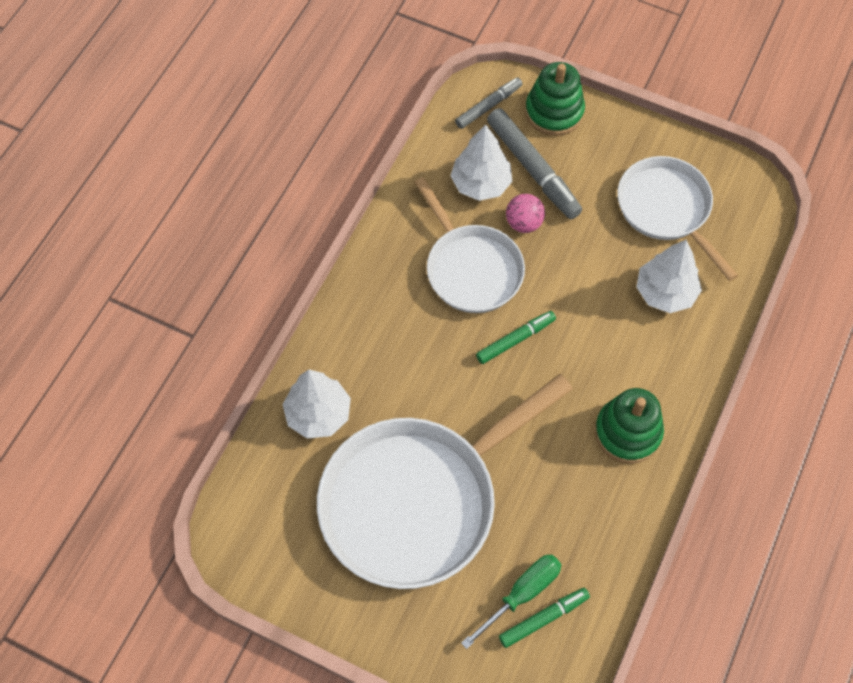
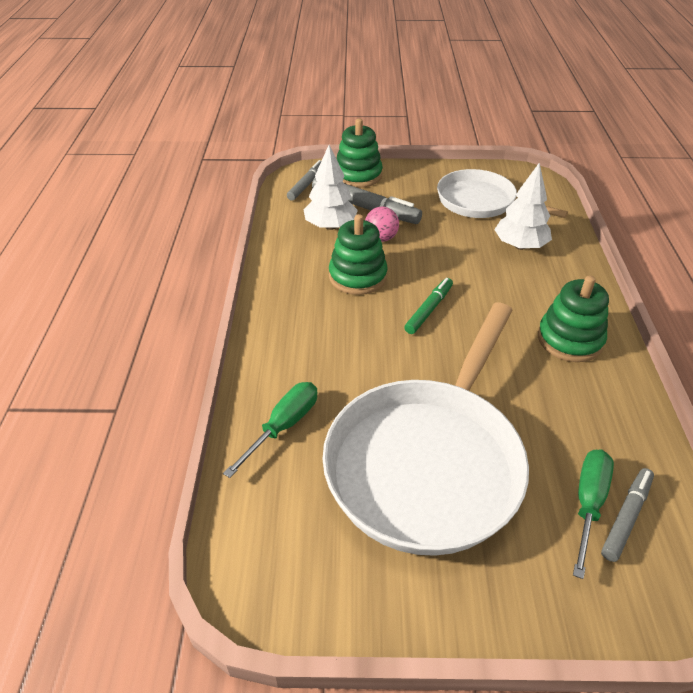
camera: 25 degrees left, 20 degrees down
(318, 414) = (283, 426): white tree -> green screwdriver
(470, 268) = (357, 276): white pan -> green stacking toy
(543, 619) = (626, 517): green marker -> grey marker

